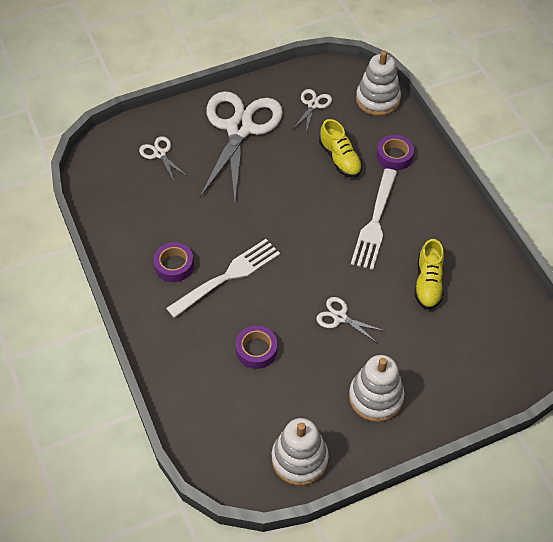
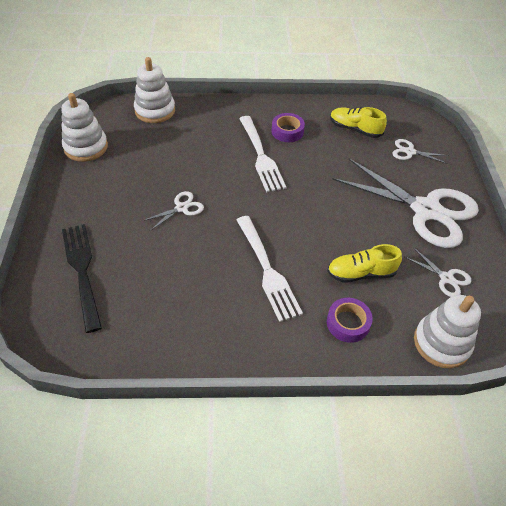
camera: 110 degrees right, 5 degrees down
(159, 154) = (409, 152): white scissors -> white scissors turned 150 degrees counterclockwise
(256, 350) = (185, 152): purple tape -> none
(375, 222) = (267, 270): white fork -> white fork turned 150 degrees counterclockwise
(375, 397) = (97, 203): white stacking toy -> white stacking toy (155, 111)
(428, 283) = (176, 283): yellow shoe -> yellow shoe (355, 129)
(460, 363) = (82, 271): none -> black fork

